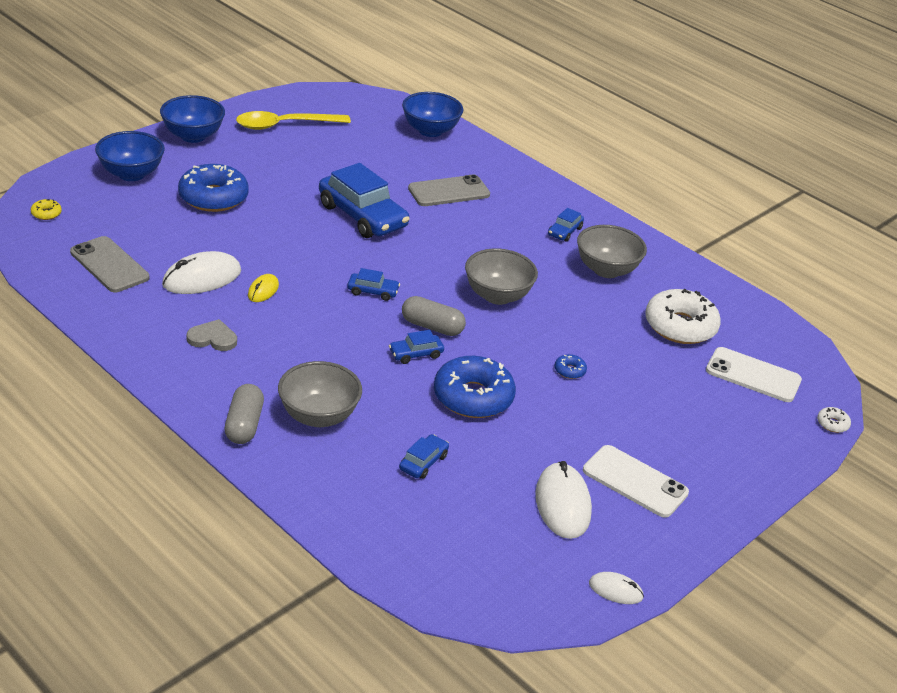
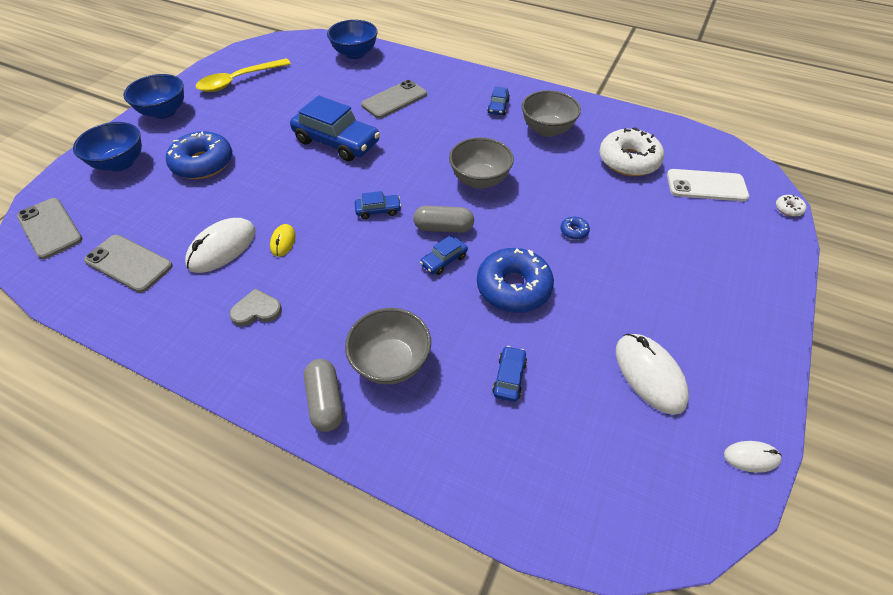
camera: 15 degrees left, 15 degrees up
(46, 213) = (50, 228): yellow donut -> grey phone
(635, 482) = (690, 324): white phone -> none

